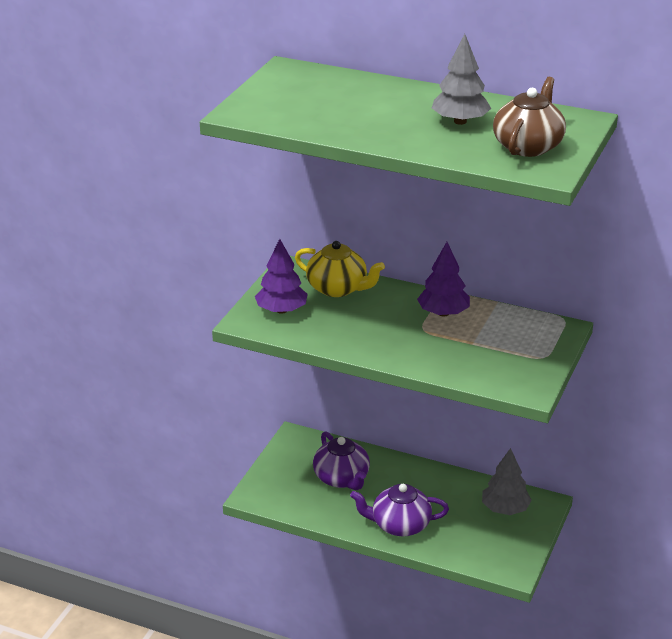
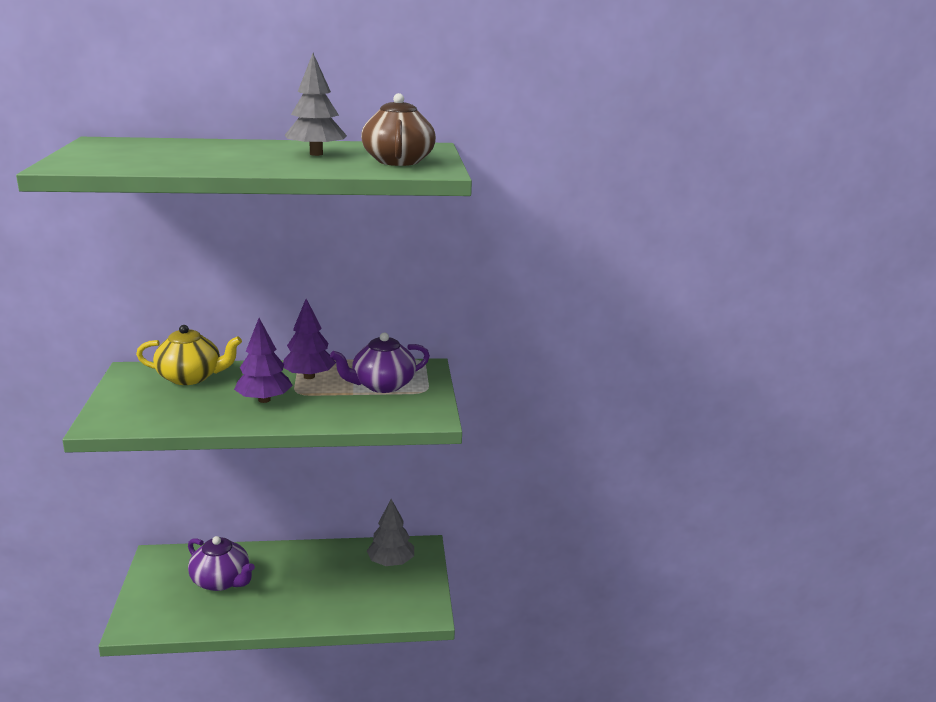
camera: 30 degrees left, 10 degrees down
(281, 310) = (138, 406): purple tree -> purple tree (264, 400)
(399, 525) = (300, 607): purple teapot -> purple teapot (382, 385)

